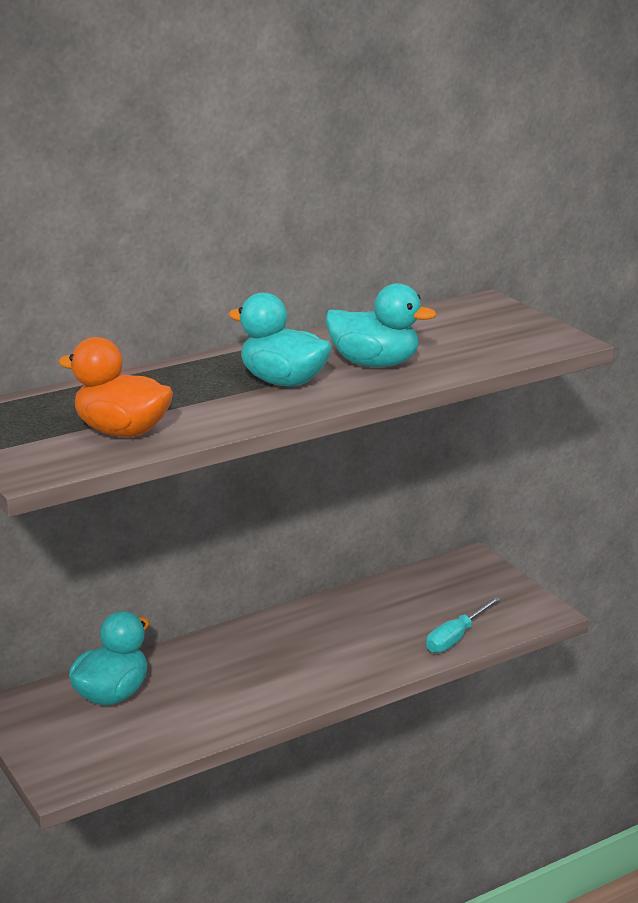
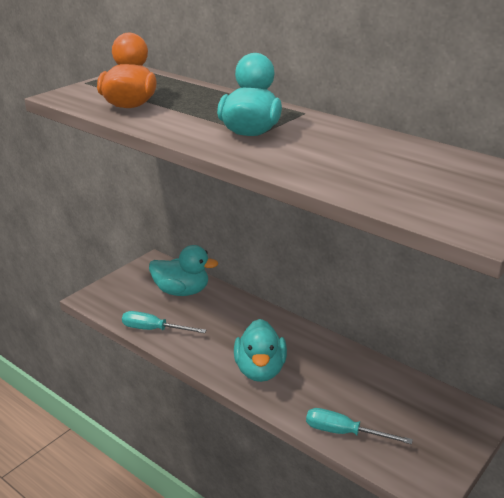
camera: 70 degrees right, 5 degrees up
(187, 733) = (154, 329): none -> turquoise screwdriver
(374, 364) = (318, 155): turquoise duck -> turquoise duck (260, 370)

